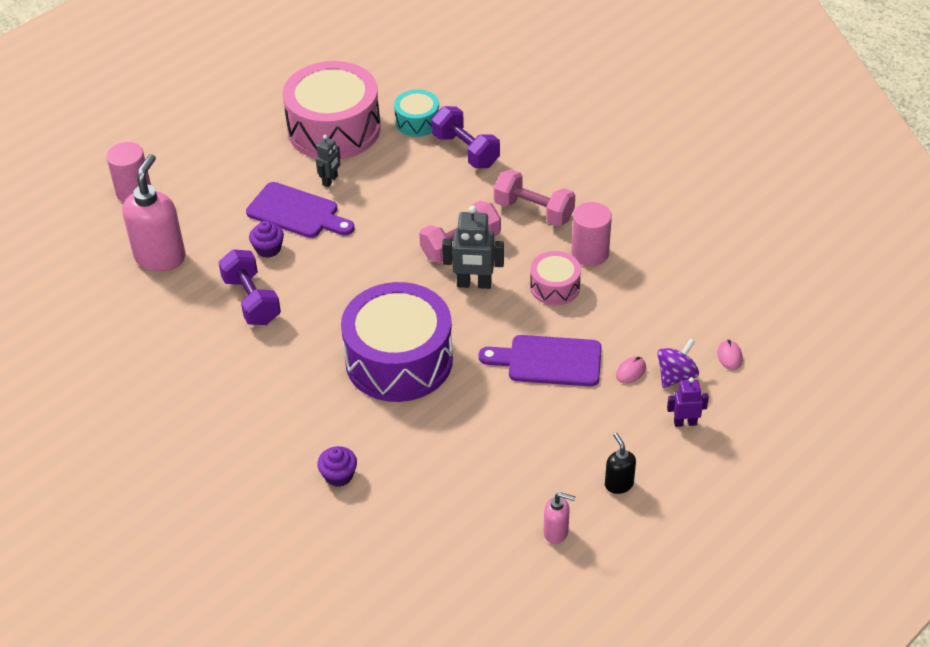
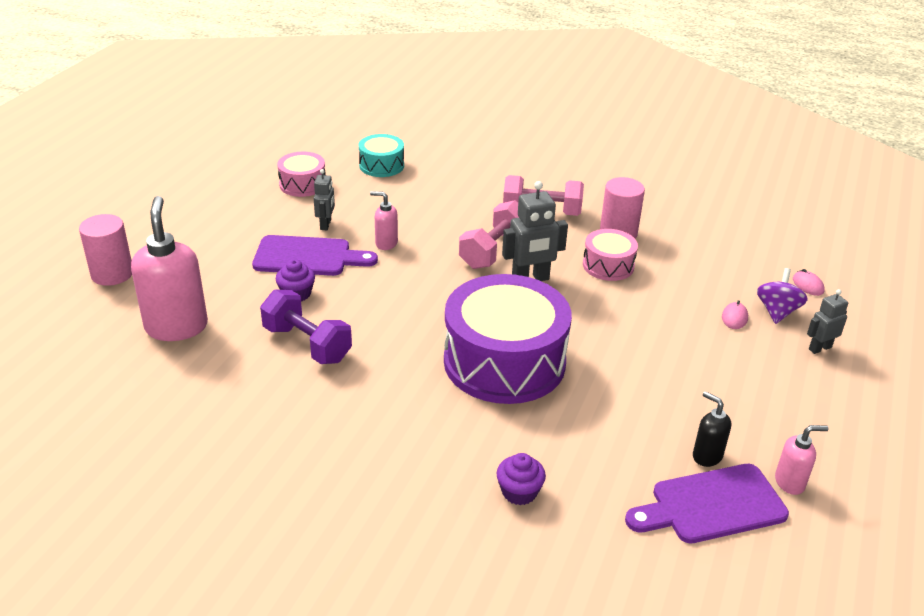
camera: 25 degrees left, 10 degrees down
(334, 129) = (302, 184): pink drum -> pink drum, size x0.48
(371, 214) = (386, 243): none -> pink soap dispenser
(466, 151) = (443, 179): purple dumbbell -> none
(548, 361) = (652, 327): purple cutting board -> purple cutting board (712, 505)
(618, 484) = (809, 418): black soap dispenser -> black soap dispenser (706, 456)
(685, 422) = (819, 348): purple robot -> grey robot

